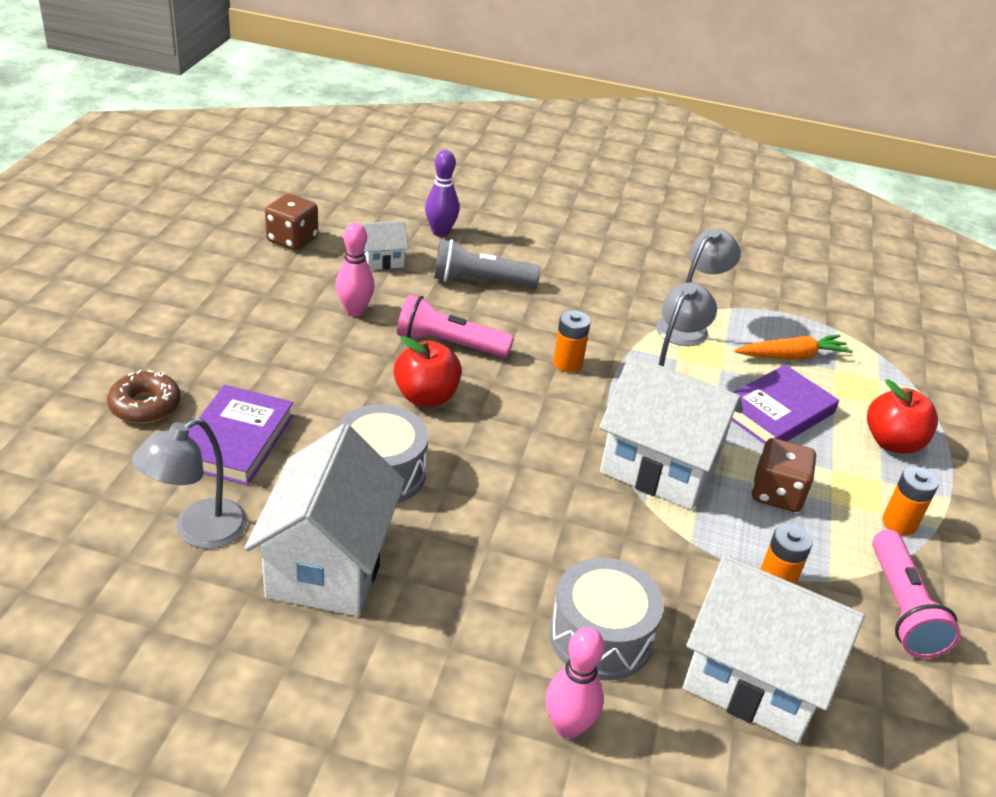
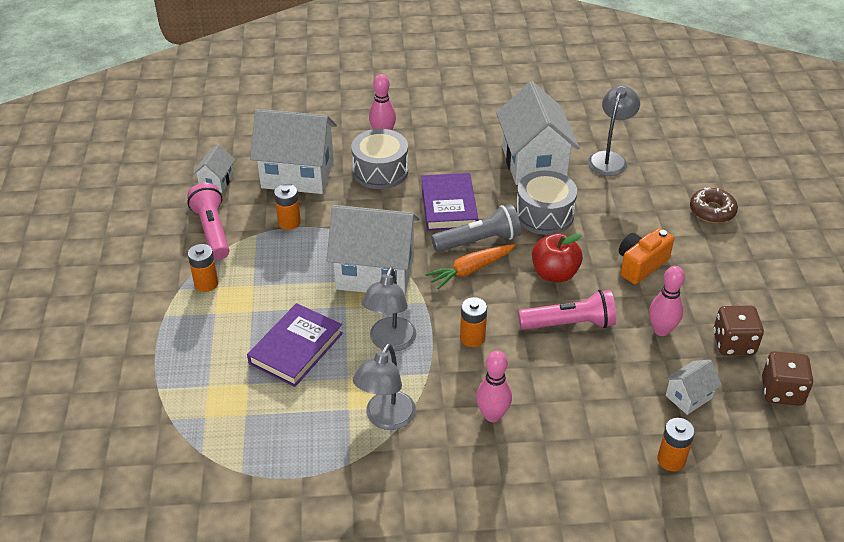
camera: 165 degrees right, 5 degrees up
(236, 440) = (640, 208): purple book -> purple book (448, 206)
(311, 374) = (641, 265): none -> orange camera
(440, 232) = (671, 460): purple bowling pin -> orange battery
(480, 281) = (590, 404): grey flashlight -> grey flashlight (478, 241)
(581, 300) = (492, 415): none -> pink bowling pin
(777, 494) = (291, 279): brown dice -> brown dice (733, 343)
(792, 356) = (286, 416): orange carrot -> orange carrot (470, 270)
(892, 443) = (202, 350): red apple -> none
(908, 713) = (216, 182): none -> white house

